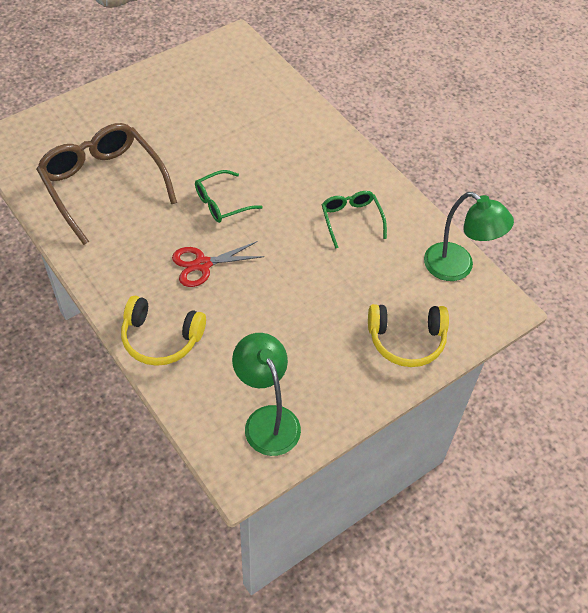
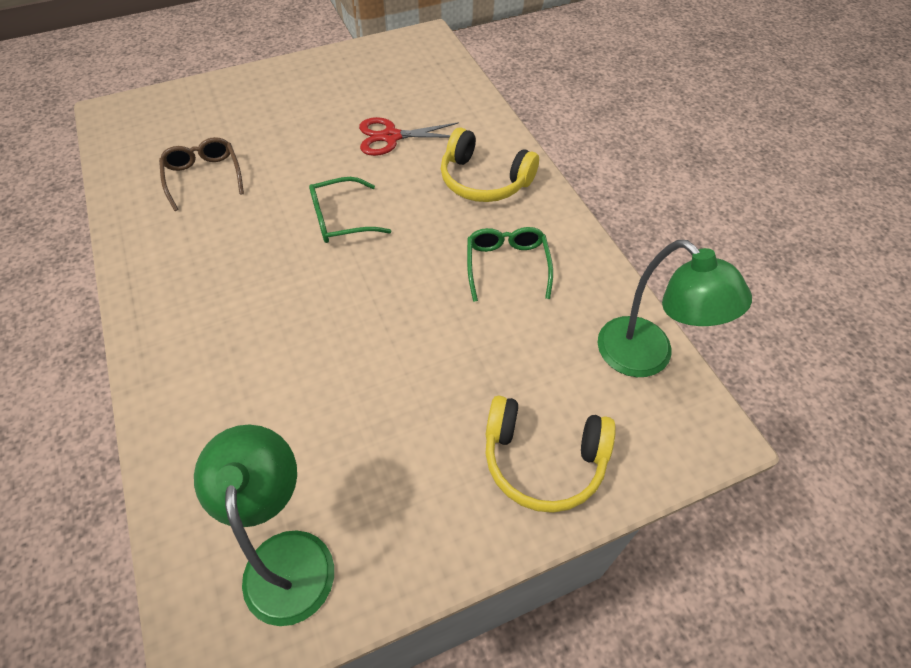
camera: 15 degrees right, 0 degrees up
(103, 184) = (204, 177): brown glasses -> brown glasses, size x0.51
(161, 338) = (186, 391): yellow headphones -> yellow headphones (484, 180)
(202, 264) = (285, 295): red scissors -> red scissors (391, 137)

